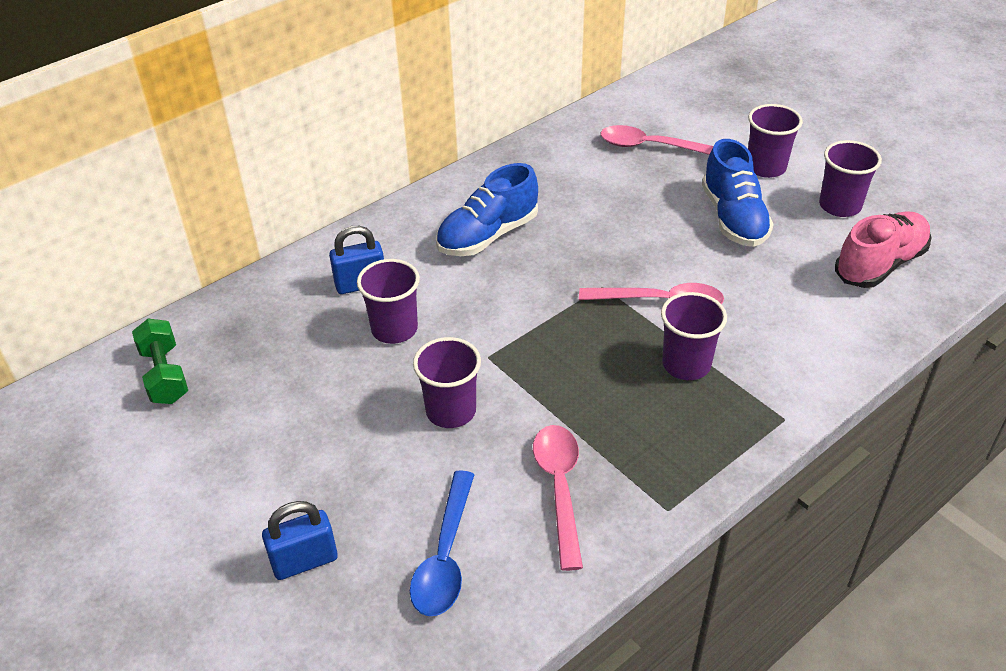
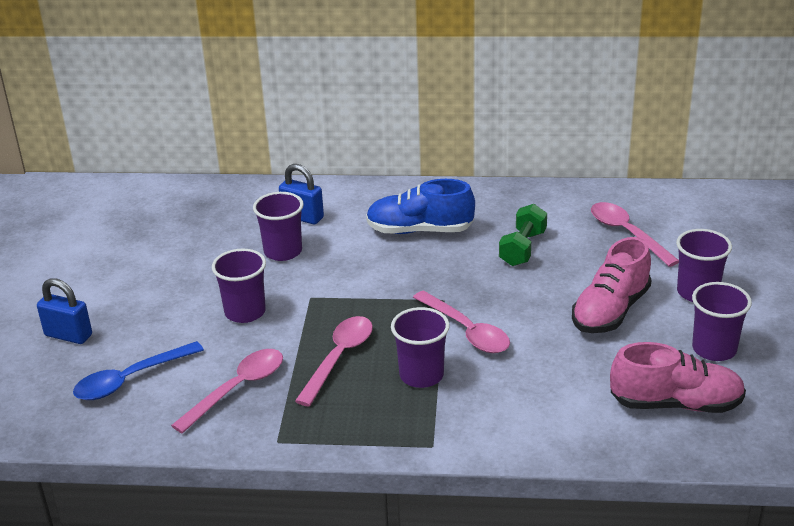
camera: 45 degrees right, 10 degrees down
(164, 375) = (139, 207): green dumbbell -> green dumbbell (522, 248)
(600, 396) = (339, 358): none -> pink spoon
(733, 218) = (610, 311): blue shoe -> pink shoe

